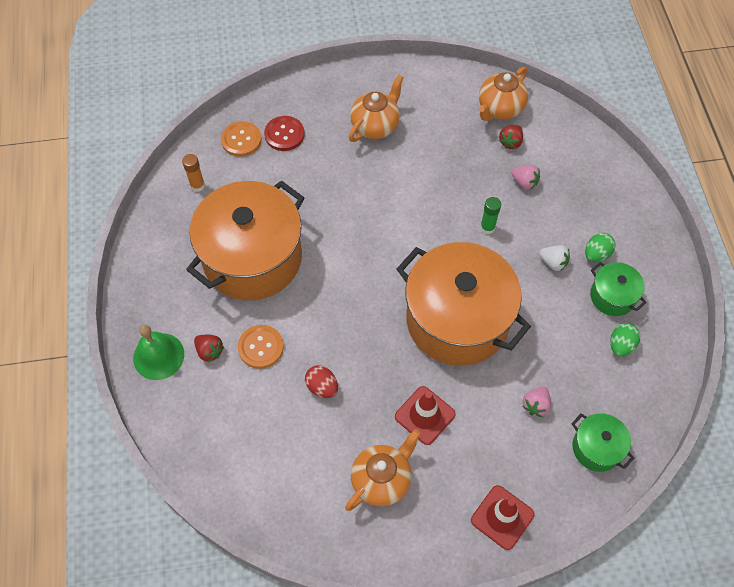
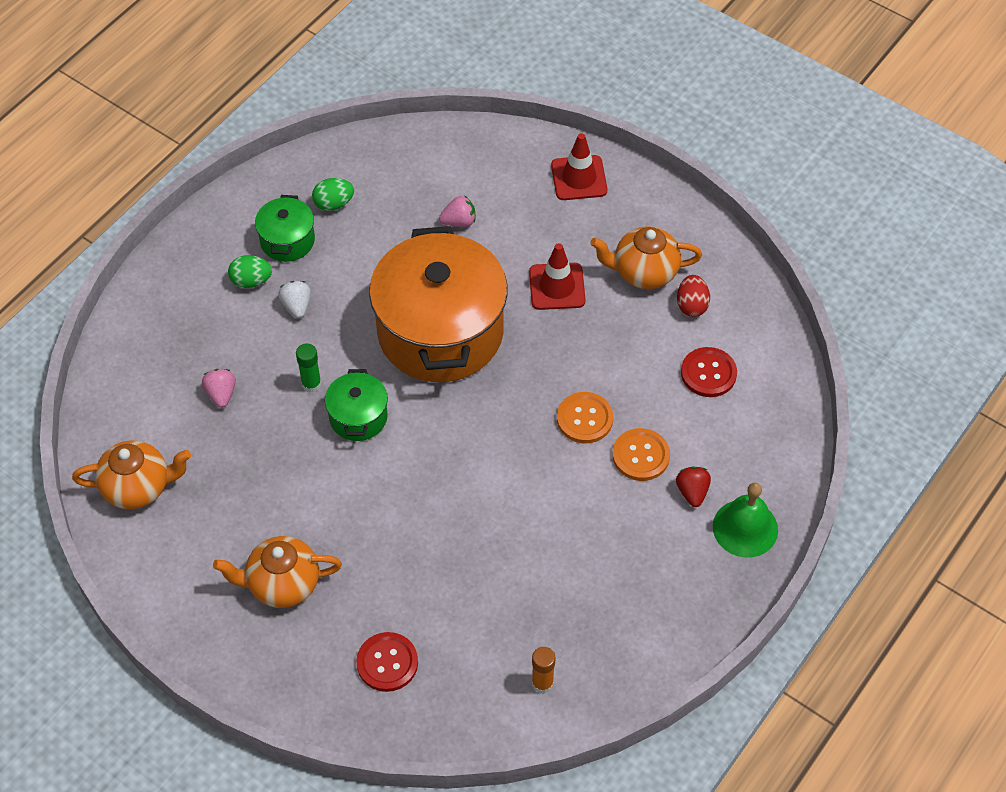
camera: 135 degrees left, 5 degrees down
(241, 140) = (440, 699): orange button -> orange button (584, 419)
(252, 258) = (564, 548): orange pot -> none
(269, 440) = (708, 373): none -> red button
(322, 387) = (620, 377): red egg -> red egg (692, 305)
(510, 142) = (178, 443): red strawberry -> none
(596, 448) = (451, 160): green pot -> green pot (358, 417)

